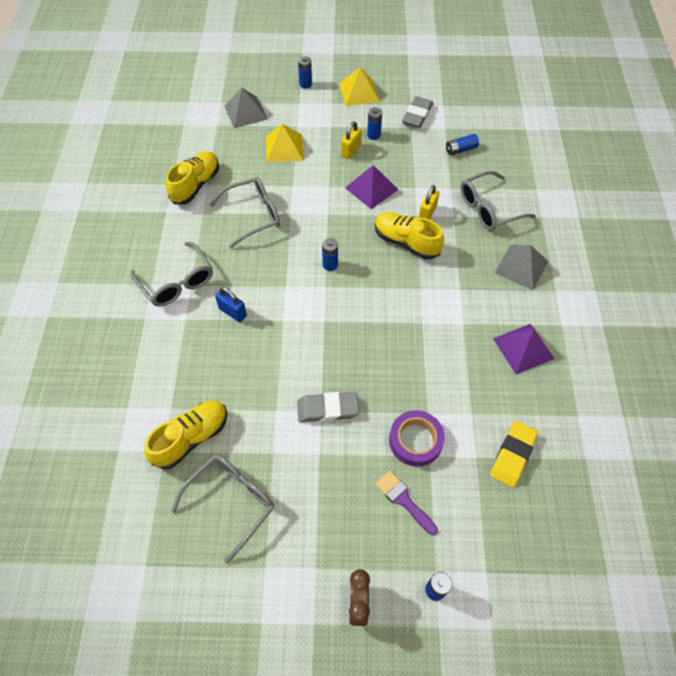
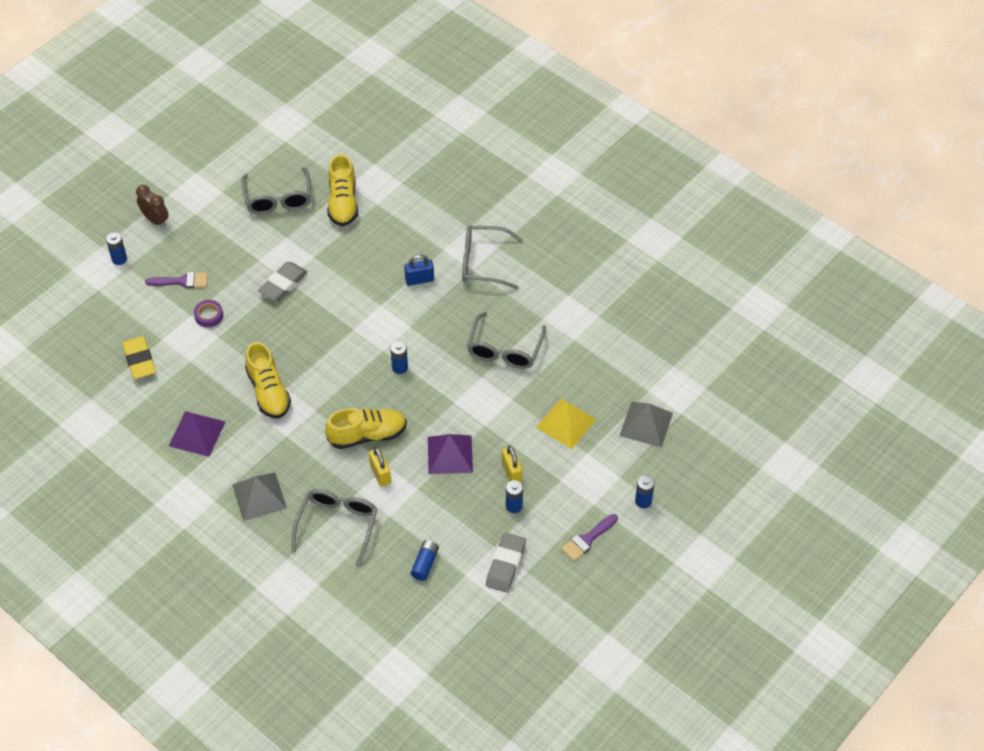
camera: 130 degrees right, 5 degrees down
(196, 185) = (581, 331): yellow shoe -> yellow shoe (268, 392)
(359, 92) = (587, 539): yellow pyramid -> purple brush
(415, 440) = (209, 315): purple tape -> purple tape, size x0.61
(417, 115) = (505, 565): grey eraser -> grey eraser turned 45 degrees clockwise

